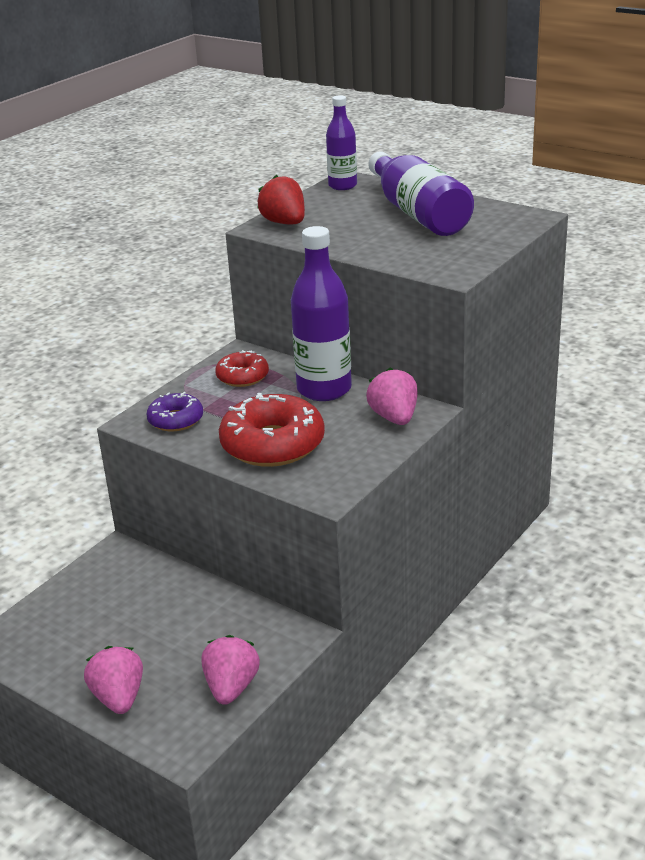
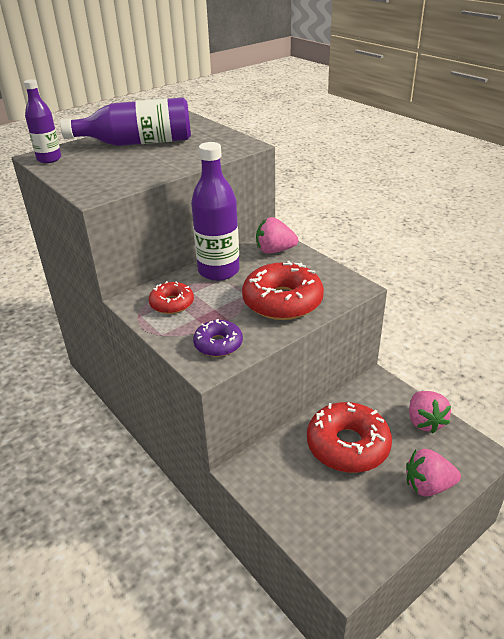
camera: 75 degrees left, 5 degrees up
(172, 622) = (347, 445): none -> red donut
(231, 687) = (424, 421): pink strawberry -> pink strawberry turned 120 degrees counterclockwise
(284, 223) = (96, 185): red strawberry -> none

